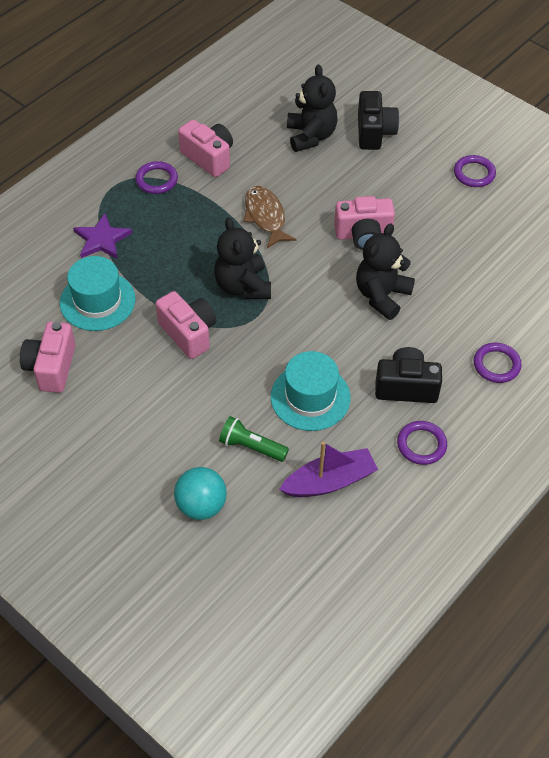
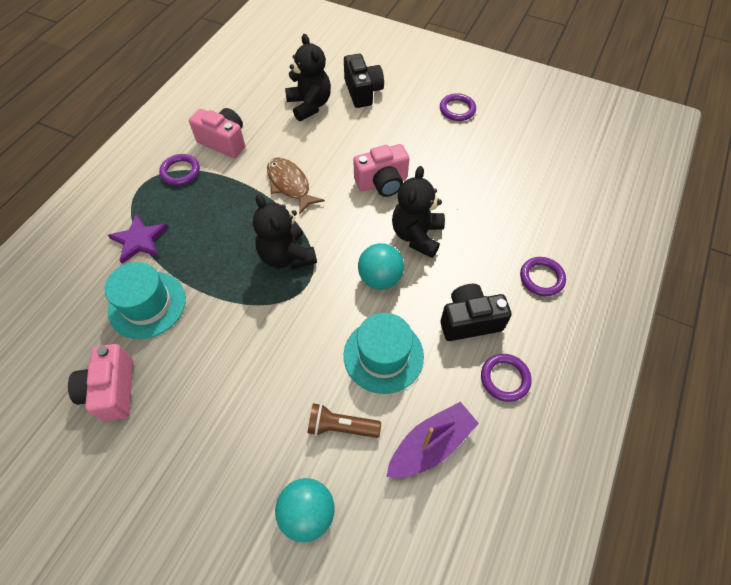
camera: 15 degrees left, 5 degrees up
(188, 333) = (246, 317): pink camera -> none
(251, 447) = (341, 426): green flashlight -> brown flashlight
(330, 328) = (380, 278): none -> turquoise ball

